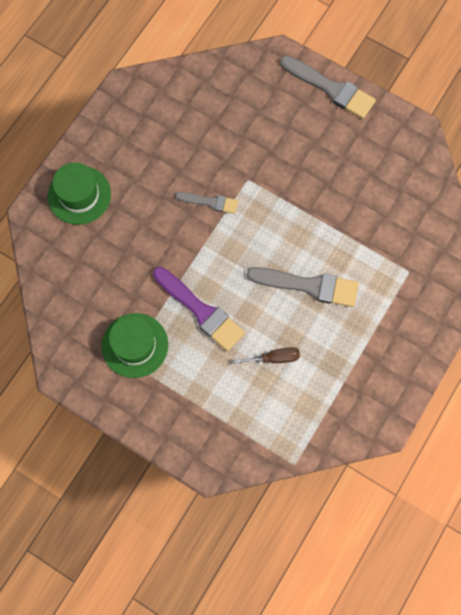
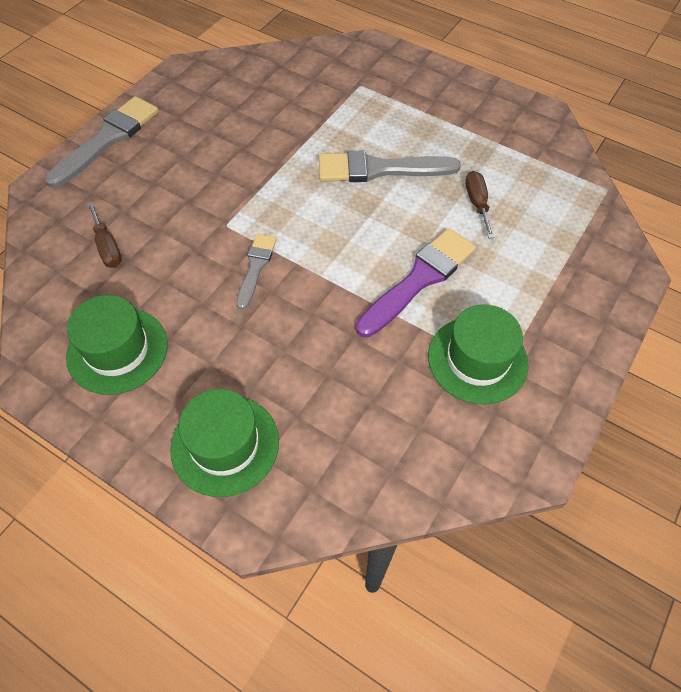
camera: 90 degrees left, 15 degrees down
(144, 127) = (117, 350): none -> green hat
(226, 107) = (107, 247): none -> brown screwdriver
(308, 286) = (379, 169): grey brush -> grey brush turned 105 degrees counterclockwise

